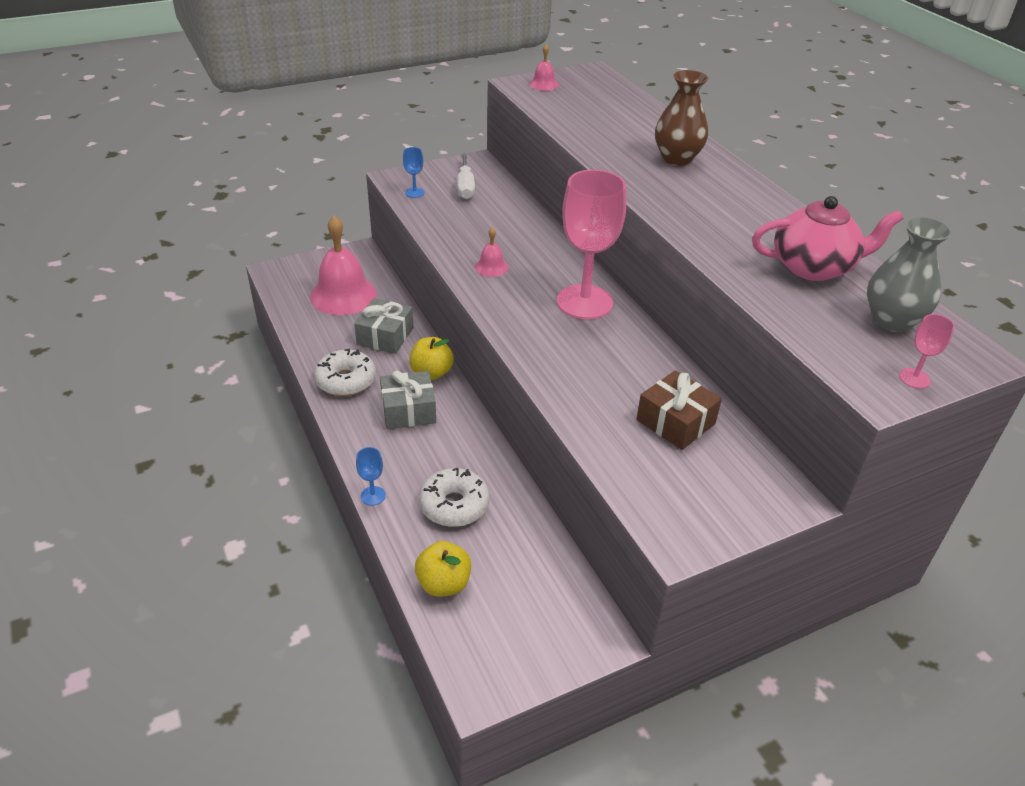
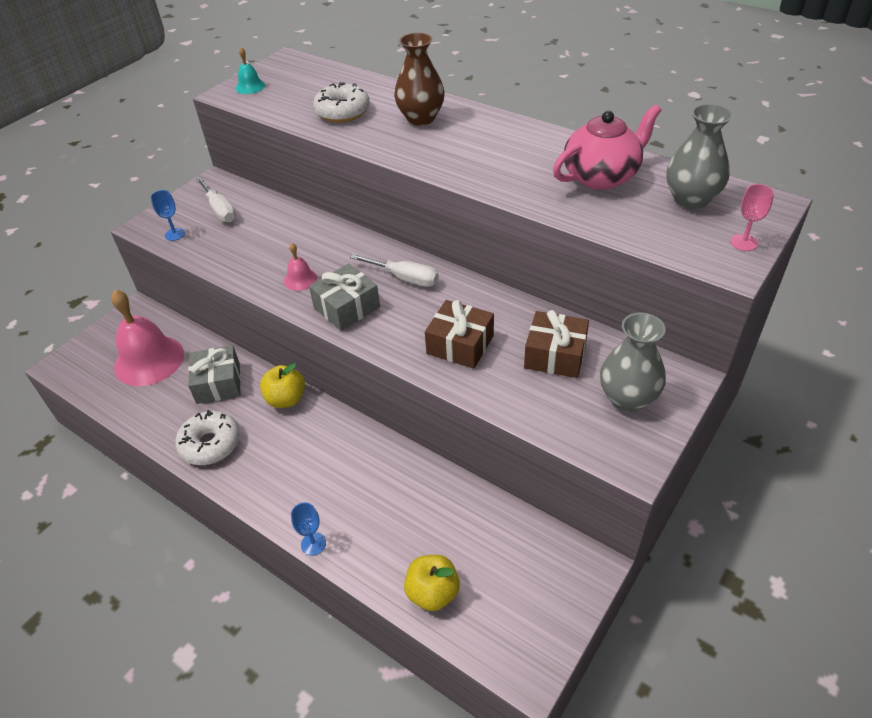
camera: 25 degrees left, 5 degrees up
(408, 410) = (289, 445): grey gift -> grey gift (347, 307)
(454, 505) = (391, 514): white donut -> white donut (342, 112)
(544, 84) = (250, 86): pink bell -> turquoise bell
(584, 302) = (405, 278): pink goblet -> white screwdriver
(591, 376) = (460, 345): none -> brown gift
(717, 488) = (627, 398): none -> grey vase

